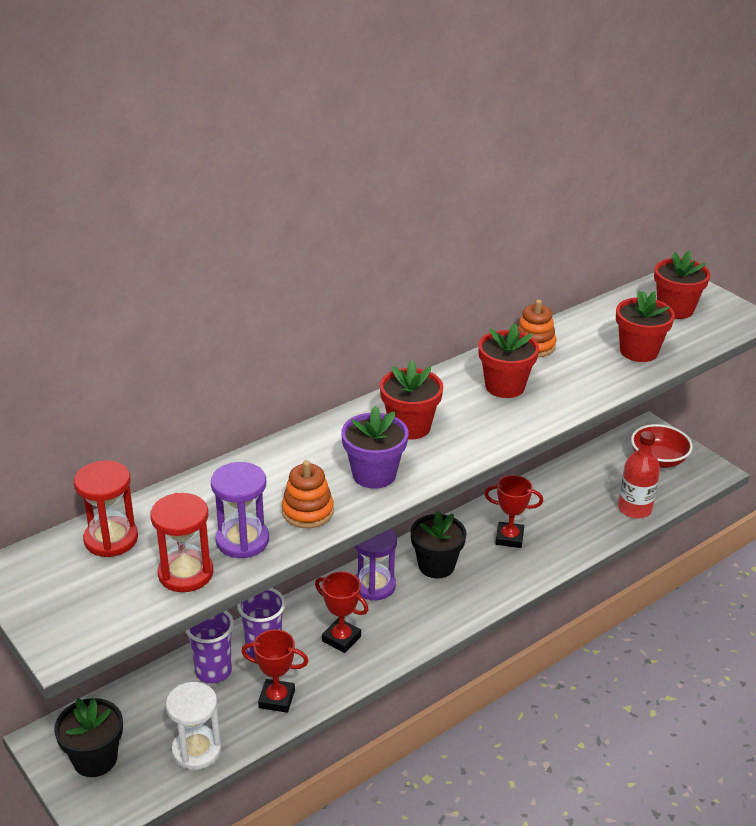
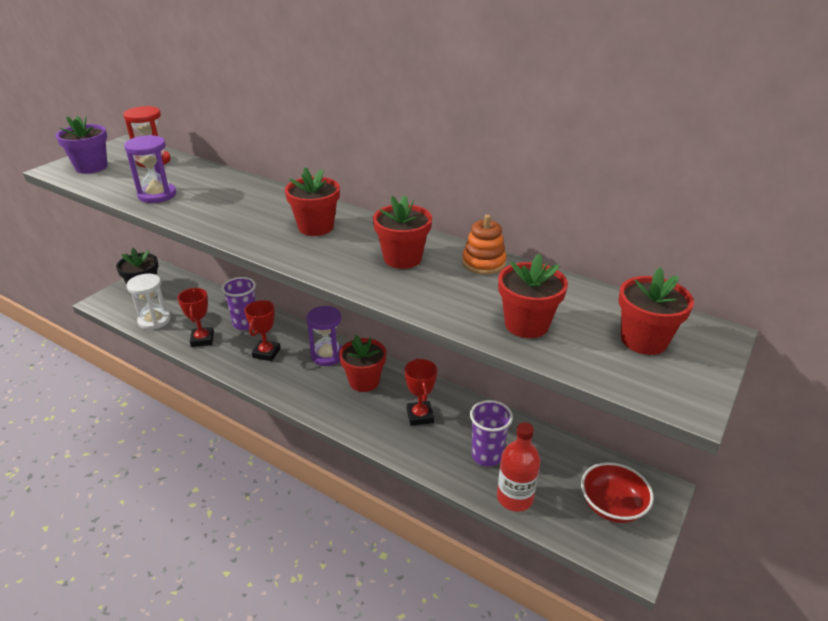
camera: 70 degrees right, 0 degrees up
(185, 573) = (121, 185): red hourglass -> none
(213, 671) = (221, 309): purple cup -> purple cup (487, 456)
(307, 511) = (193, 209): orange stacking toy -> none
(374, 474) = (246, 224): purple flower pot -> purple flower pot (91, 167)
(436, 565) = (364, 381): black flower pot -> red flower pot

